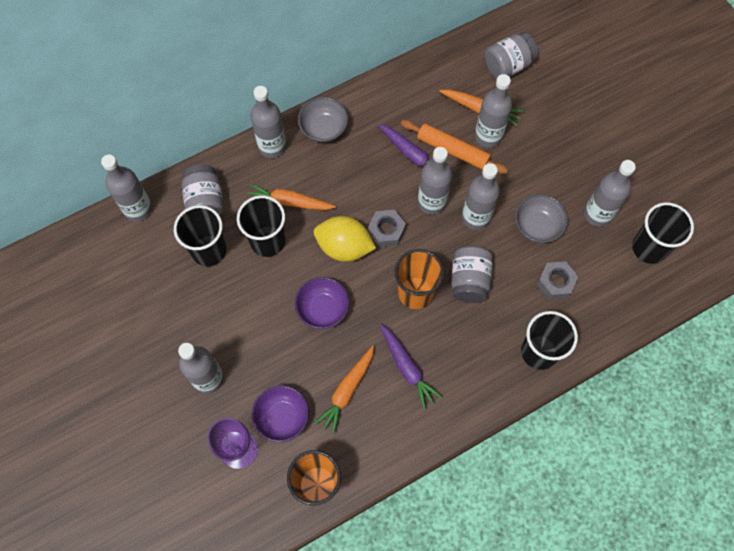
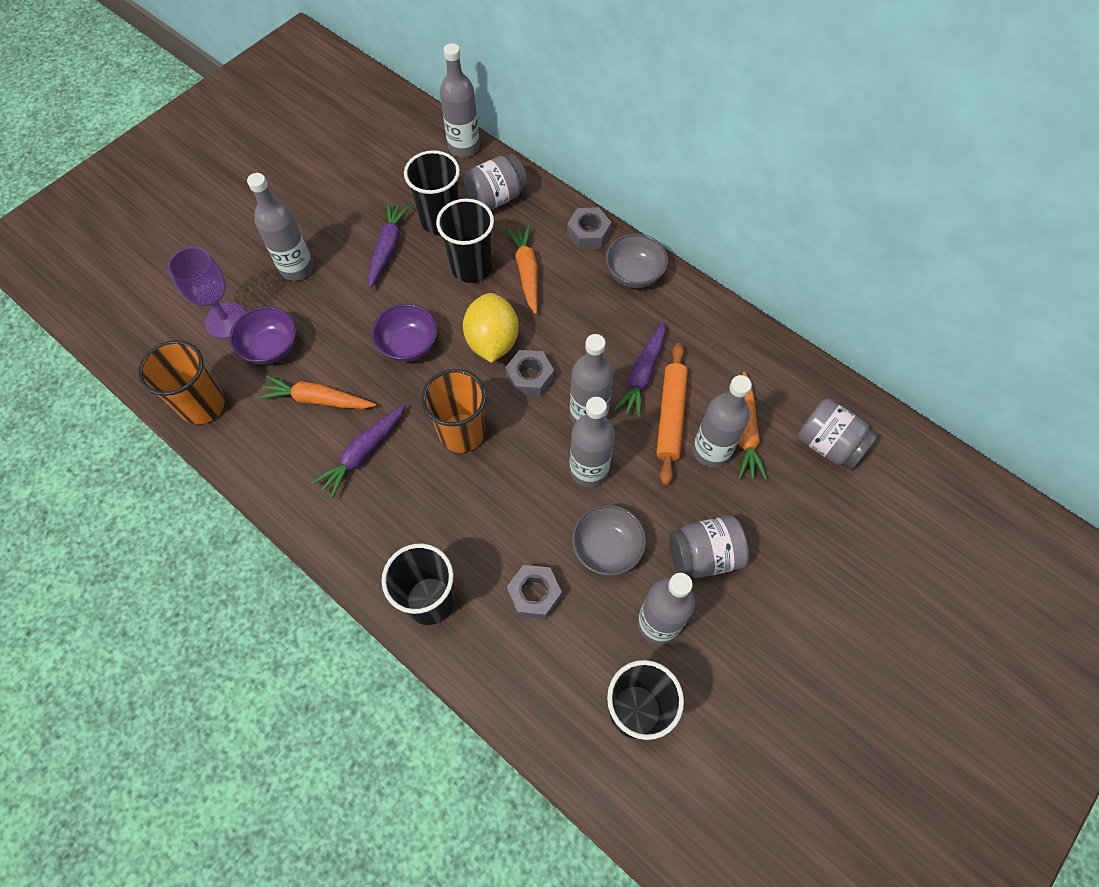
camera: 70 degrees right, 5 degrees down
(220, 299) = (388, 248): none -> purple carrot
(272, 146) = (588, 233): grey bottle -> grey nut
(469, 280) = (499, 488): grey jar -> grey jar (704, 555)

